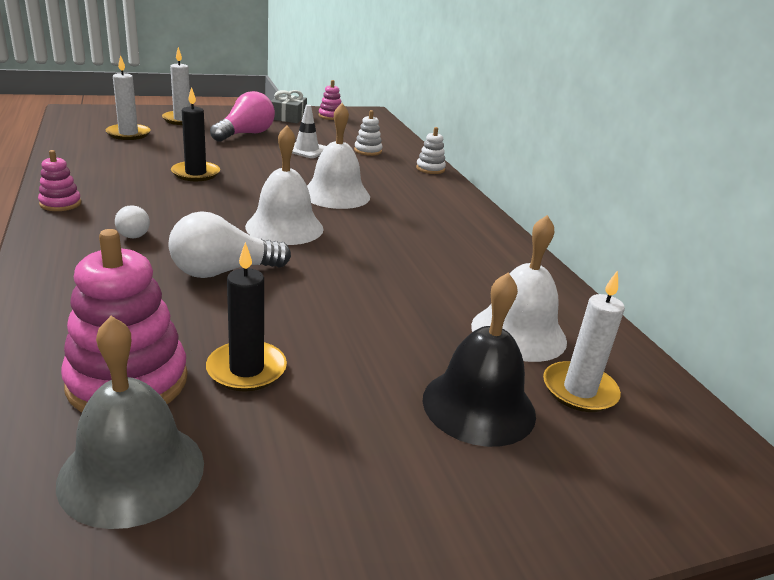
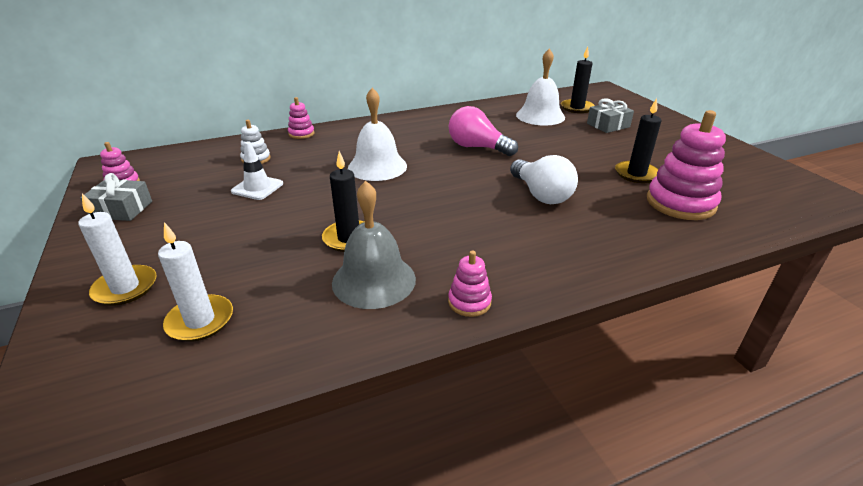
camera: 90 degrees left, 5 degrees up
(132, 472) = (731, 189): grey bell -> grey bell (374, 280)
(133, 232) = (506, 243): white light bulb -> none
(246, 134) = (200, 228): pink light bulb -> pink light bulb (477, 147)
(284, 227) = (454, 181): white bell -> none
(430, 169) = (301, 134): white stacking toy -> pink stacking toy
(479, 406) = (608, 125): black bell -> grey gift
(579, 390) = (577, 108): white candle -> black candle

